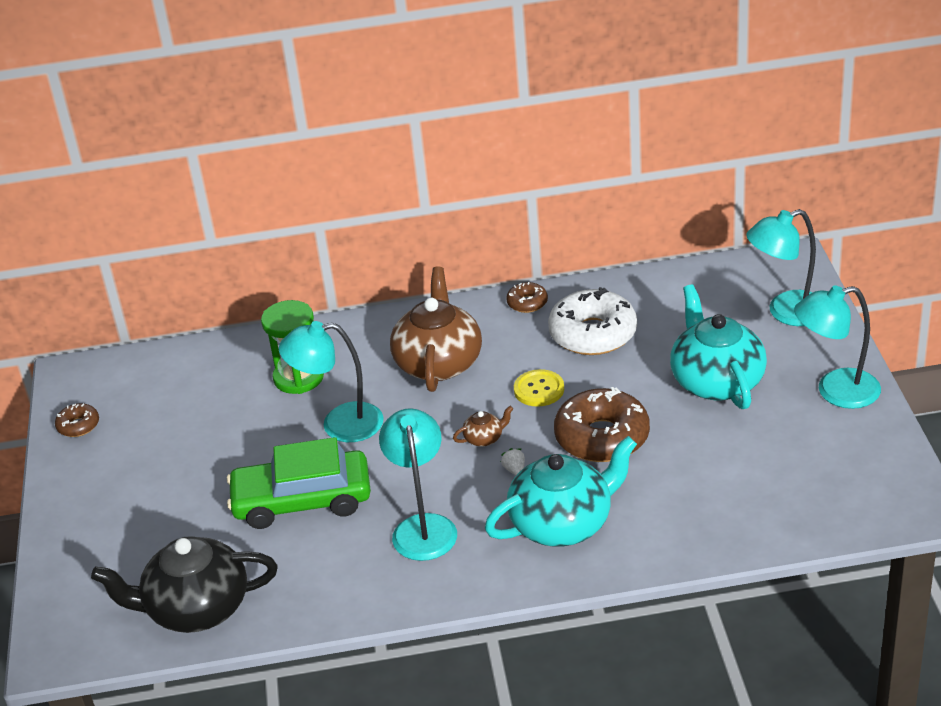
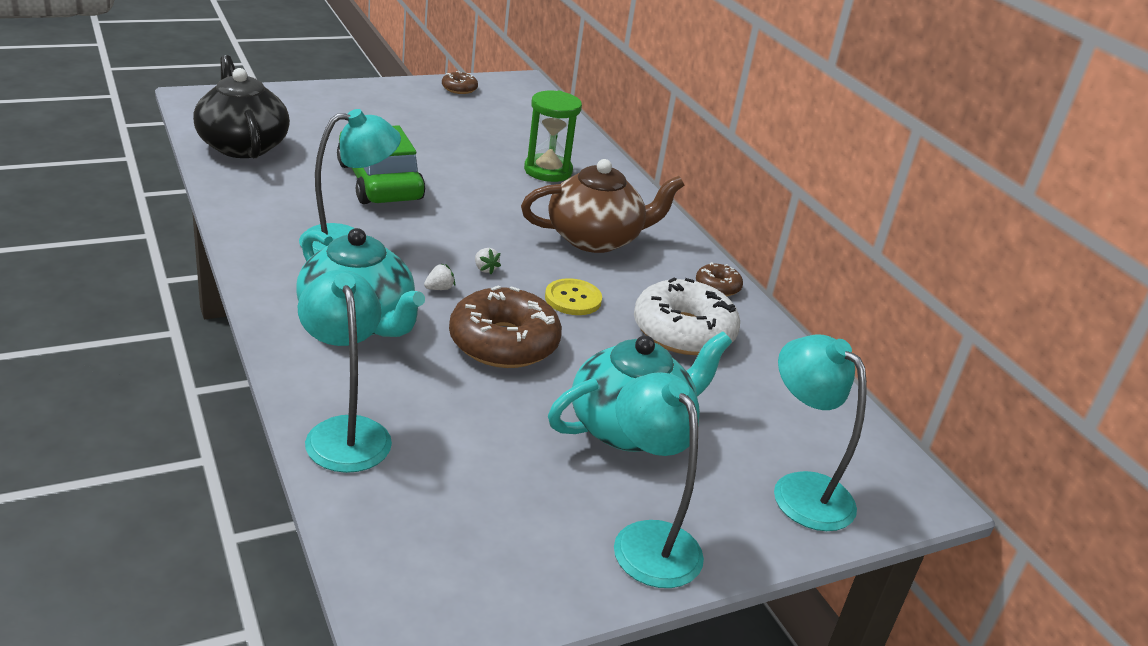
camera: 65 degrees right, 5 degrees down
(339, 424) = (487, 193): turquoise lamp -> turquoise lamp (344, 432)
(484, 438) = (485, 269): brown teapot -> white strawberry

